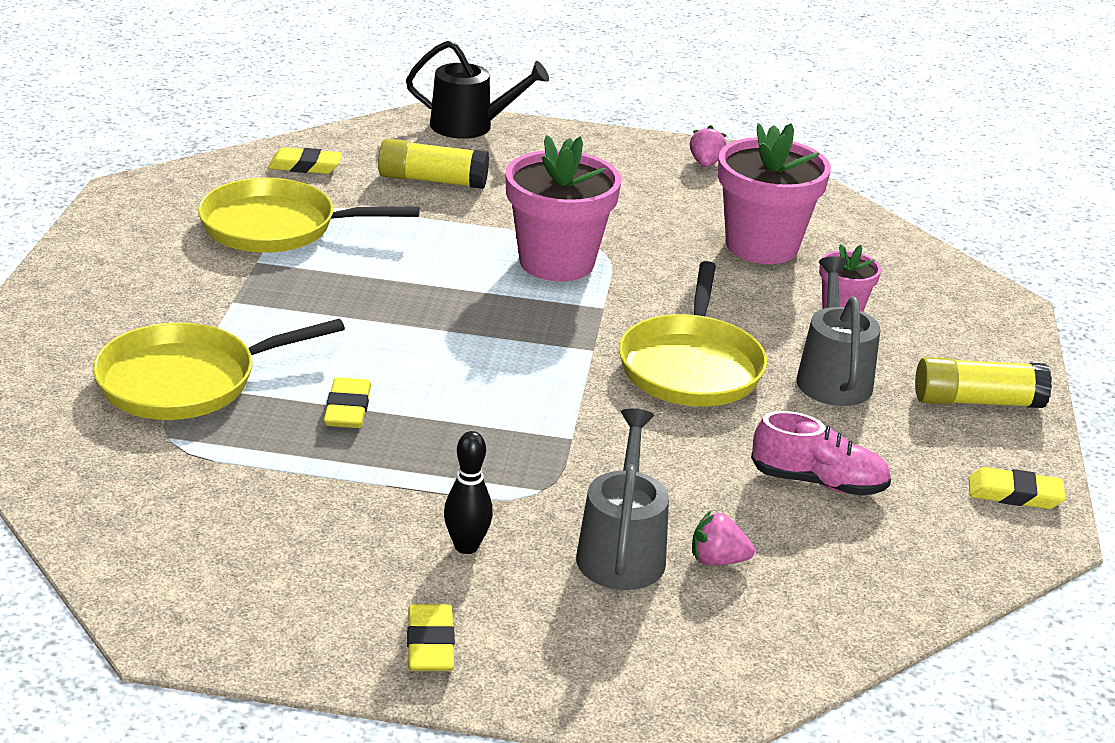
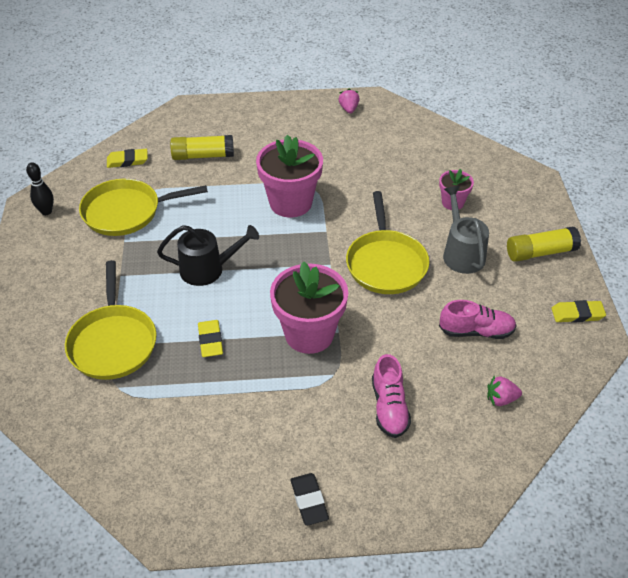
camera: 10 degrees left, 15 degrees up
(185, 381) = (113, 342): yellow pan -> yellow pan turned 60 degrees counterclockwise
(430, 644) = (309, 501): yellow eraser -> black eraser
(466, 546) = (306, 425): black bowling pin -> black bowling pin (46, 211)
(469, 126) = (210, 109): black watering can -> black watering can (207, 269)
(621, 551) = (389, 407): grey watering can -> pink shoe
(717, 560) = (440, 401): pink strawberry -> pink strawberry (501, 399)
(761, 246) = (397, 165): pink flower pot -> pink flower pot (309, 334)

